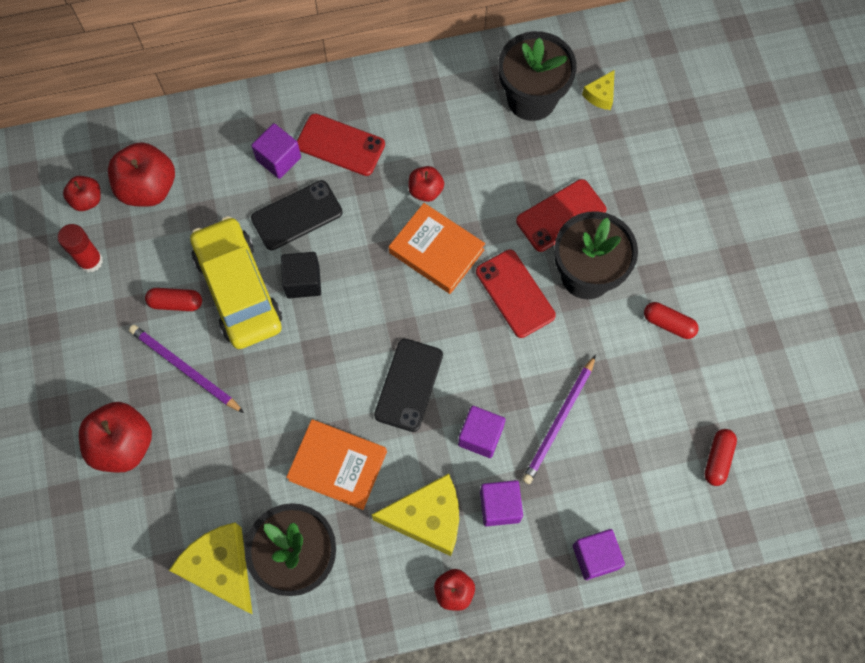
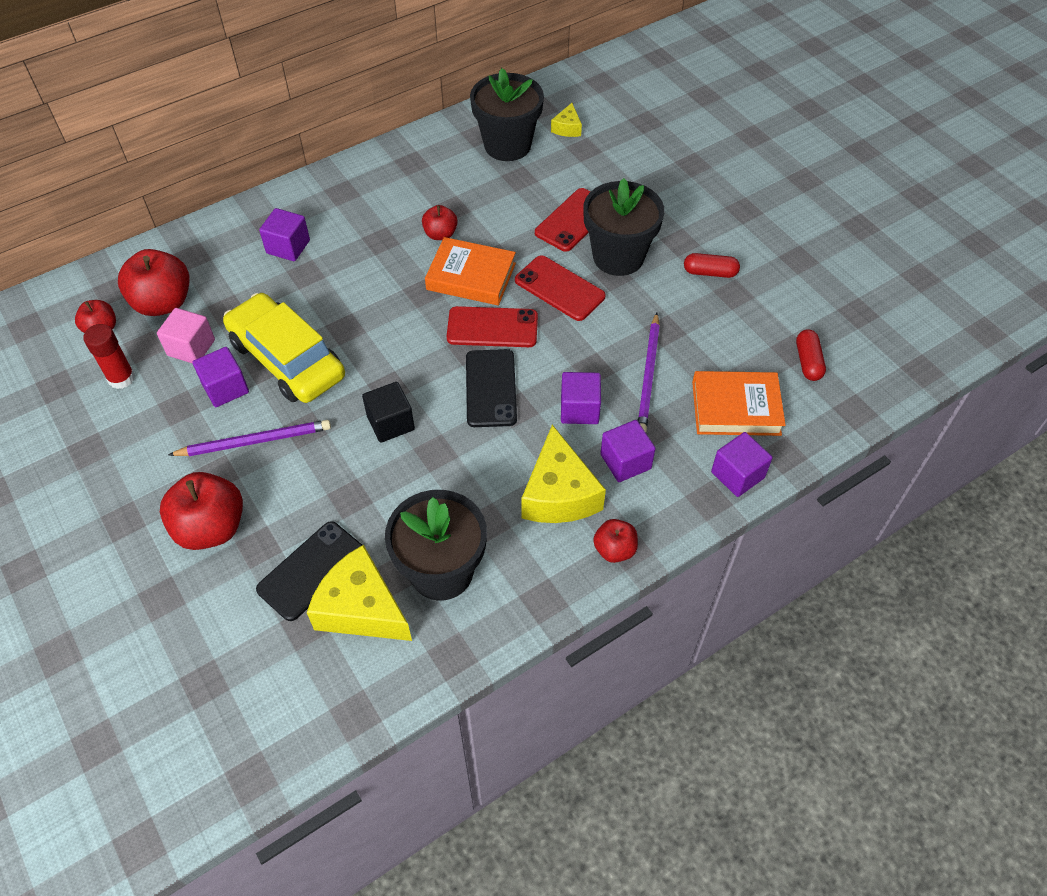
camera: 20 degrees left, 15 degrees down
(159, 247) = (191, 347): none -> pink cube
(176, 303) = (225, 388): red capsule -> purple cube
(184, 369) = (255, 441): purple pencil -> purple pencil turned 150 degrees clockwise
(297, 215) = (323, 285): black phone -> black phone (311, 570)
(303, 281) = (350, 335): black cube -> black cube (390, 423)
(338, 466) = (448, 477): orange book -> orange book (736, 408)
(340, 145) = (344, 221): red phone -> red phone (492, 327)
(427, 518) = (559, 494): yellow cheese -> yellow cheese turned 105 degrees clockwise

